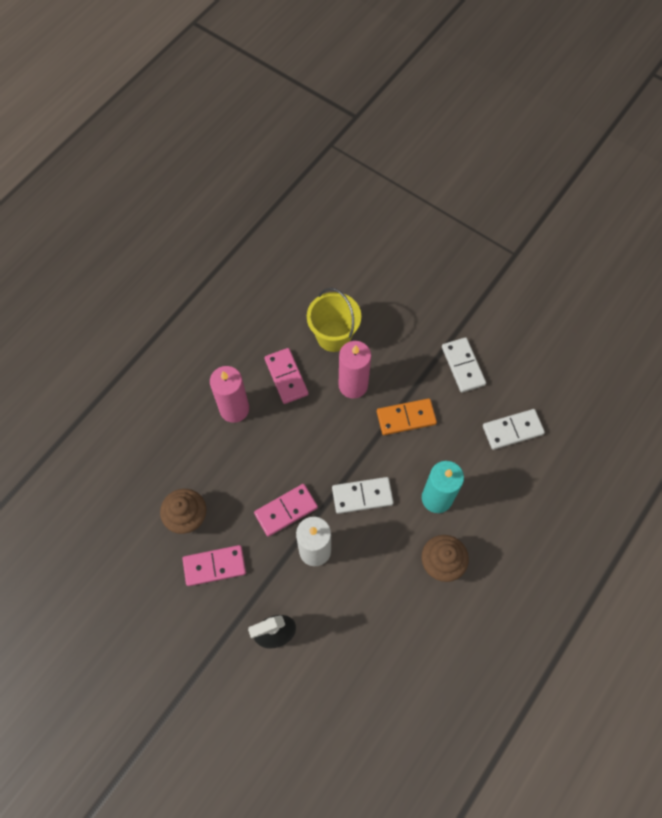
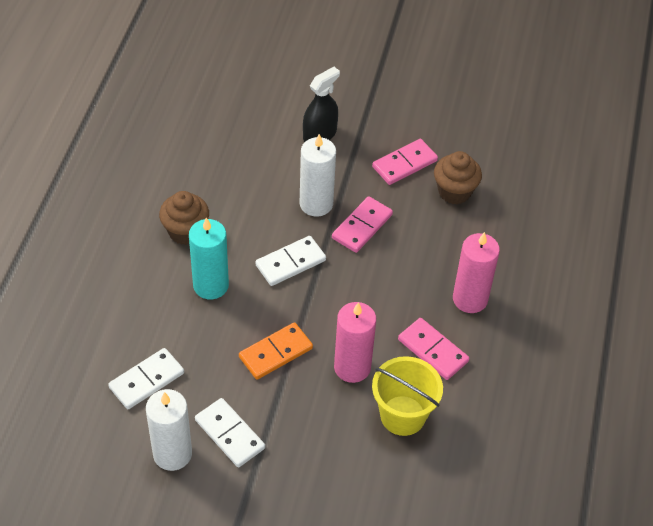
camera: 155 degrees right, 15 degrees down
(508, 366) = (172, 454): none -> white candle

